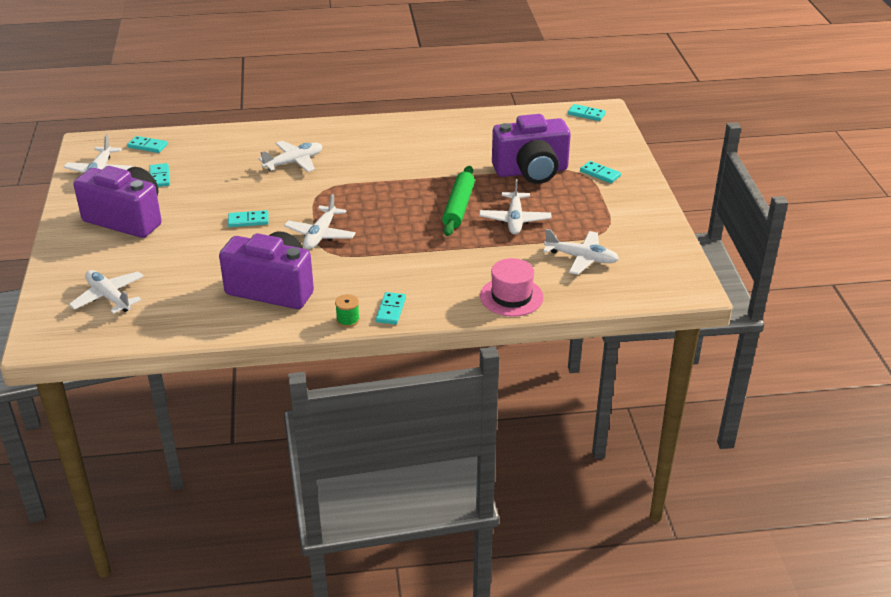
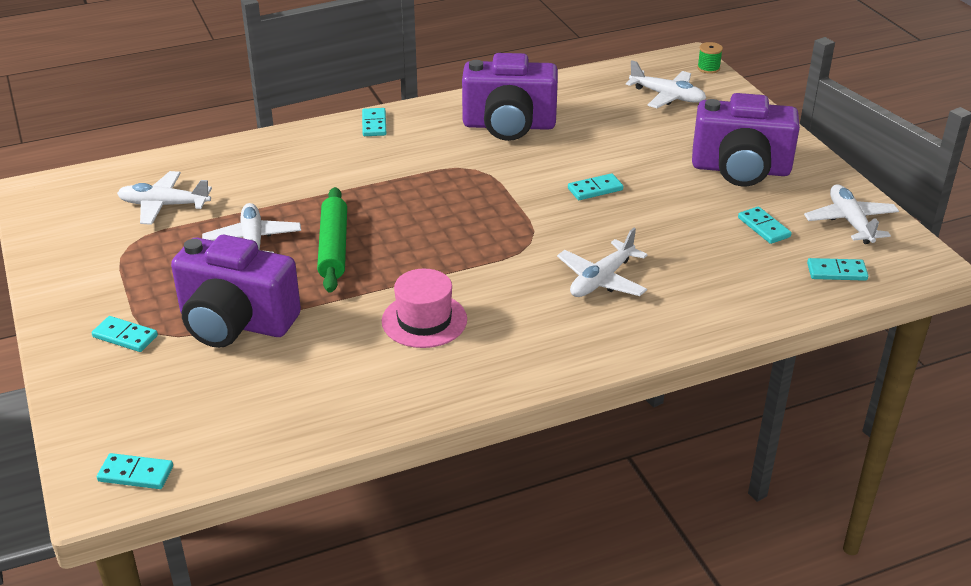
camera: 165 degrees right, 0 degrees up
(320, 235) = (495, 186): white plane -> none
(348, 320) = (414, 110): green spool -> green spool (708, 68)
(511, 297) = (247, 153): pink hat -> pink hat (424, 320)
(531, 171) = (235, 323): purple camera -> purple camera turned 135 degrees counterclockwise

